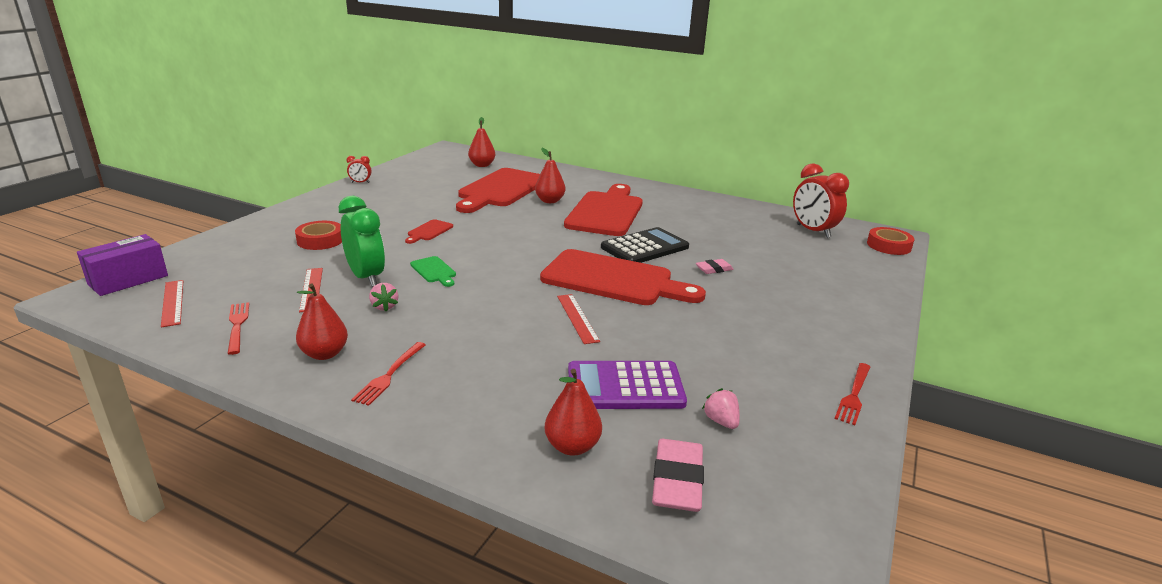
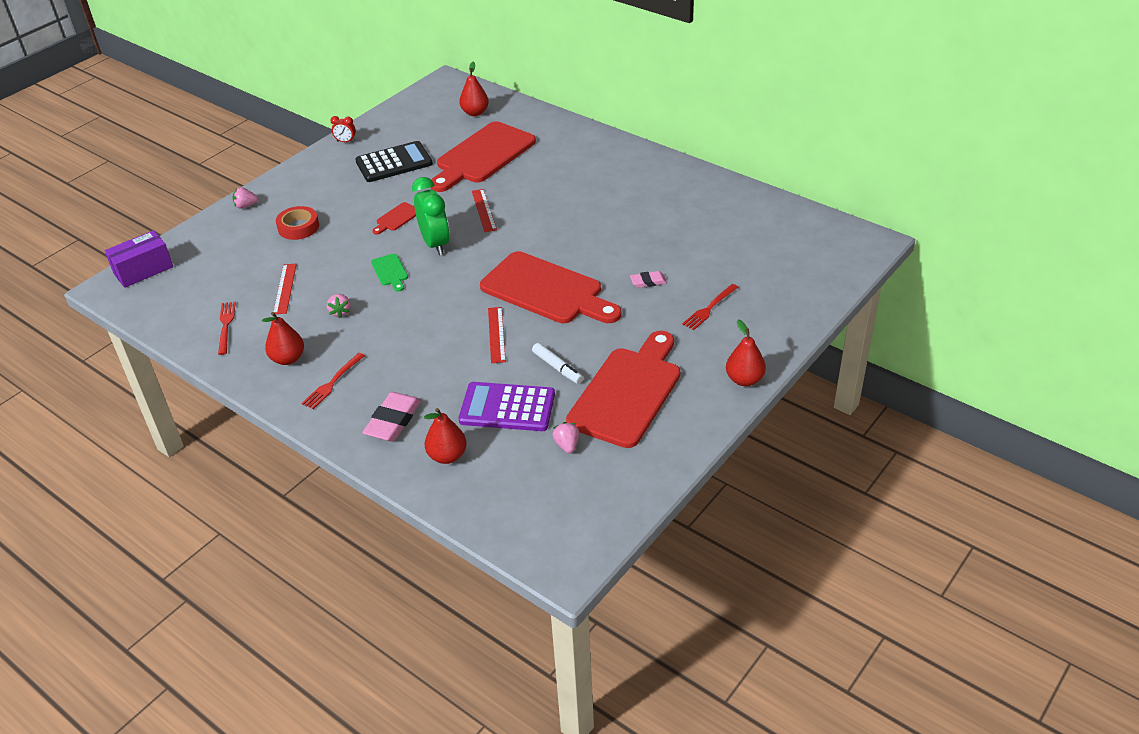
camera: 15 degrees right, 15 degrees up
(172, 302) = (178, 298): red ruler -> red ruler (483, 210)
(257, 226) = (246, 206): none -> pink strawberry
(366, 277) = (331, 277): green clock -> green clock (435, 244)
(550, 201) = (527, 175): red pear -> red pear (744, 379)
(606, 212) = (578, 194): red cutting board -> red cutting board (628, 392)
(644, 247) = (595, 248): black calculator -> black calculator (394, 163)
(663, 344) = (557, 367): none -> white marker
(677, 481) = (510, 489): pink eraser -> pink eraser (393, 421)
(813, 231) = (784, 231): red clock -> none
(854, 395) = (689, 431): red fork -> red fork (709, 309)
(888, 246) = (852, 256): red tape -> none

